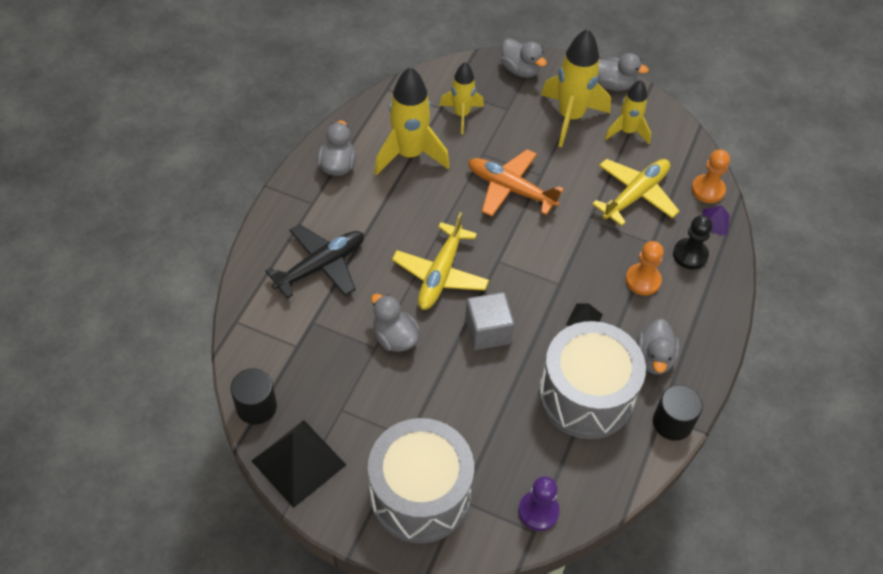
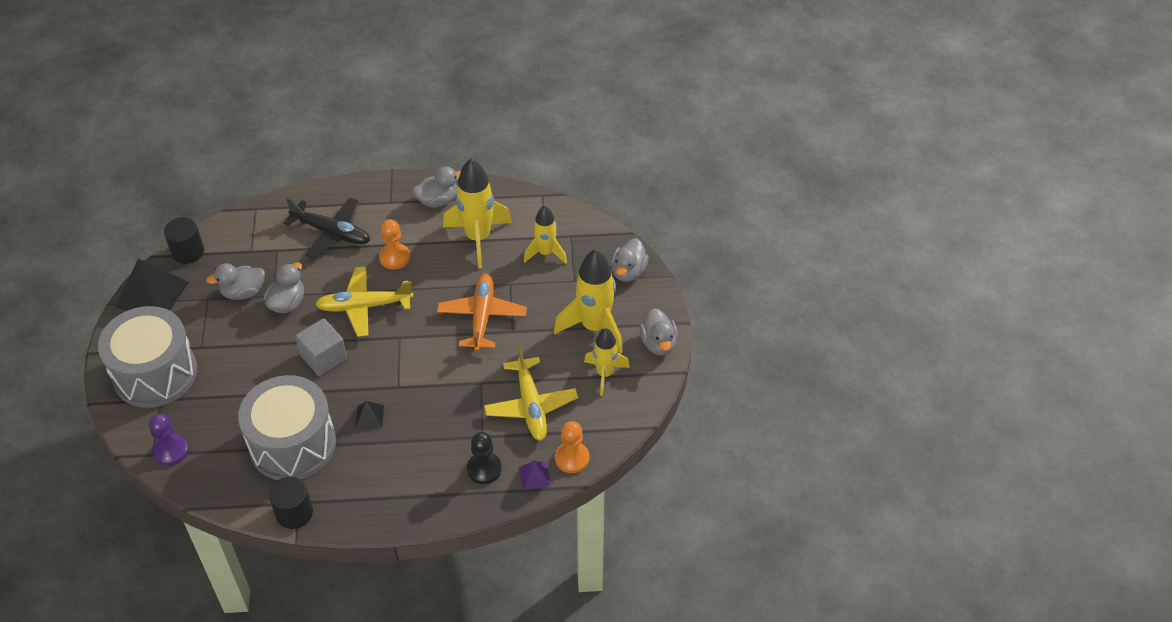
camera: 65 degrees right, 5 degrees down
(636, 195) = (531, 406): yellow plane -> yellow plane turned 60 degrees clockwise
(642, 280) = (434, 443): orange pawn -> orange pawn (395, 257)
(654, 358) = (354, 479): grey duck -> grey duck (243, 292)

